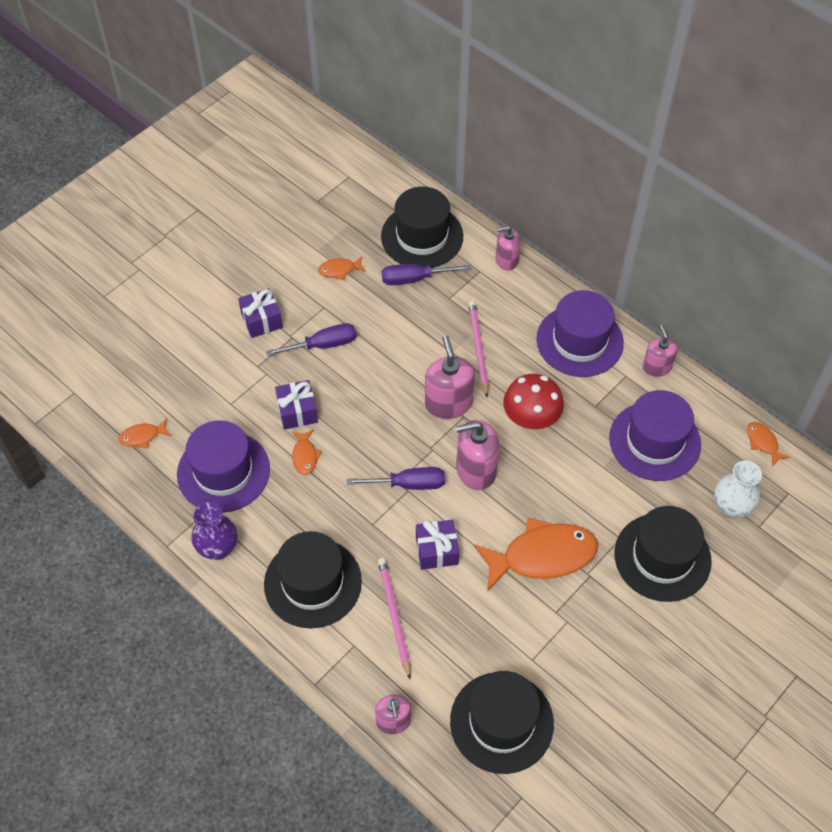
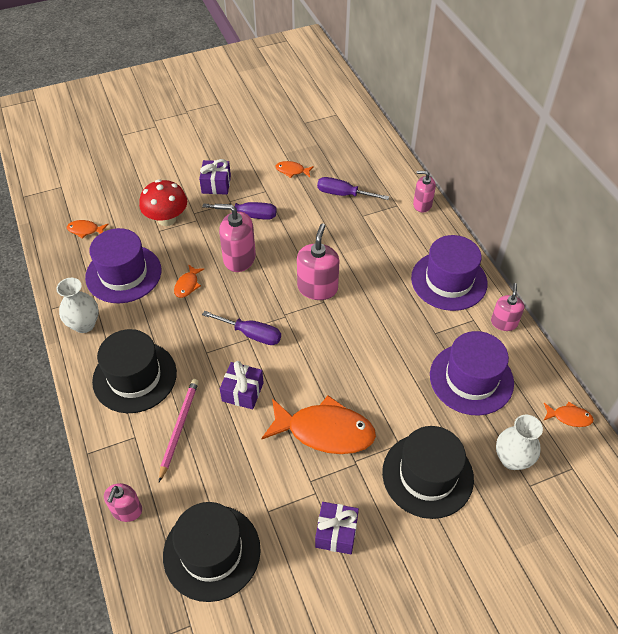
camera: 25 degrees right, 5 degrees down
(218, 548) = (84, 324): purple vase -> white vase
(297, 411) = (202, 253): purple gift -> purple gift (336, 533)
(422, 236) = (366, 168): black hat -> none
(475, 470) = (310, 344): pink soap dispenser -> pink soap dispenser (239, 258)
(478, 348) = (364, 258): pink pencil -> none
(531, 418) = (376, 322): red mushroom -> red mushroom (166, 219)
(763, 443) = (569, 417): orange fish -> orange fish turned 105 degrees clockwise

